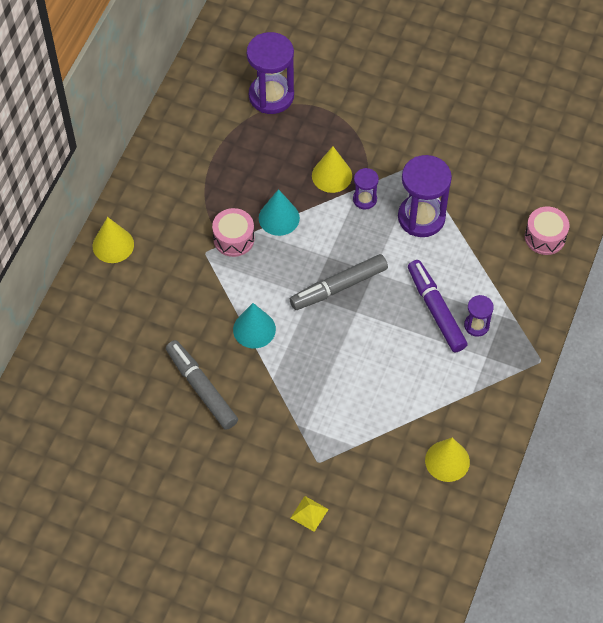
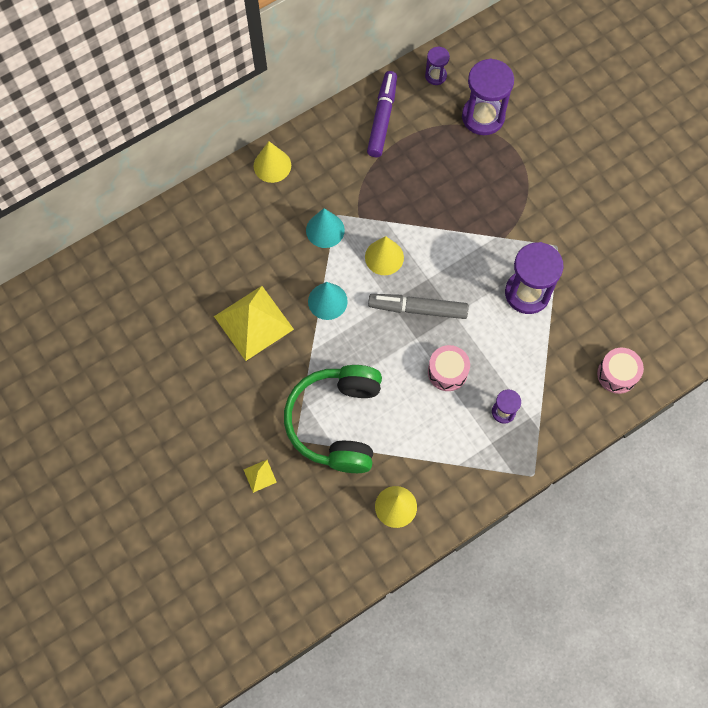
camera: 35 degrees right, 10 degrees up
(201, 388) = (254, 322): grey marker -> yellow pyramid
(234, 239) = (366, 217): pink drum -> pink drum (447, 372)
(279, 218) = (413, 222): turquoise cone -> turquoise cone (325, 230)
(332, 175) = (481, 213): yellow cone -> yellow cone (384, 257)
(342, 425) = (337, 422): none -> green headphones
(364, 199) = (493, 249): purple hourglass -> purple hourglass (435, 76)
(436, 310) = (480, 377): purple marker -> purple marker (382, 118)

